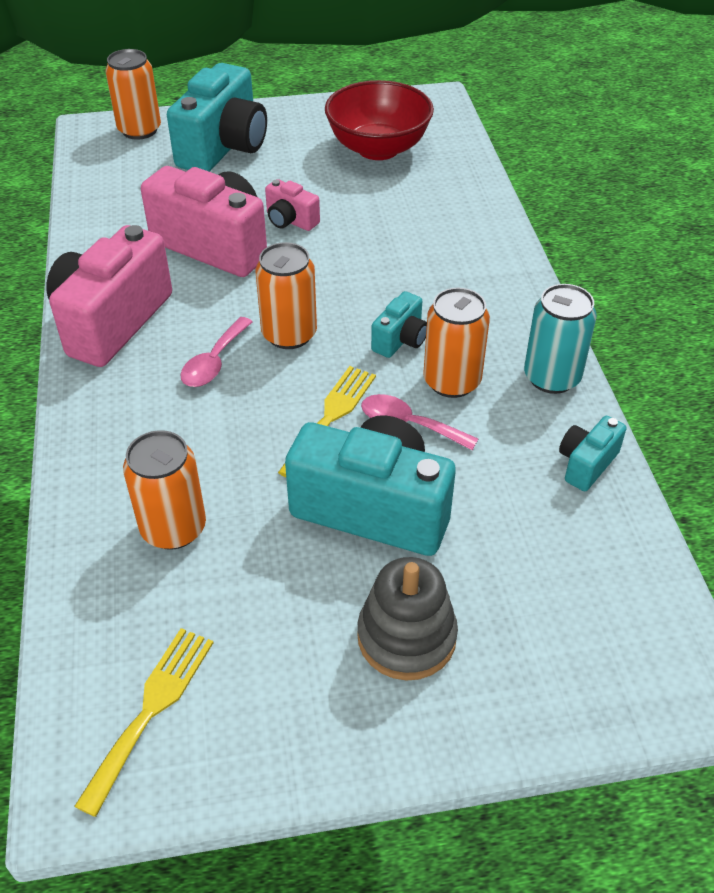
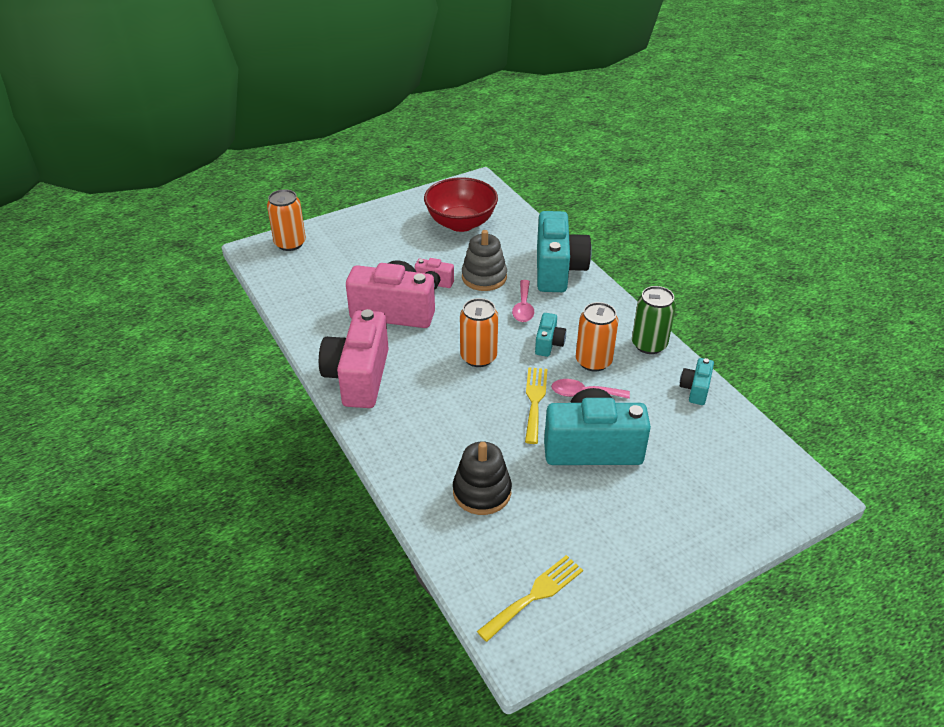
camera: 20 degrees left, 5 degrees down
(151, 709) = (534, 595): yellow fork -> yellow fork turned 45 degrees clockwise
(173, 528) = (482, 492): orange can -> black stacking toy
(214, 362) = (442, 386): pink spoon -> pink spoon (523, 307)
(224, 148) = (357, 244): turquoise camera -> turquoise camera (558, 270)
(406, 637) = (652, 512): grey stacking toy -> grey stacking toy (484, 277)
(552, 377) = (649, 344): turquoise can -> green can

